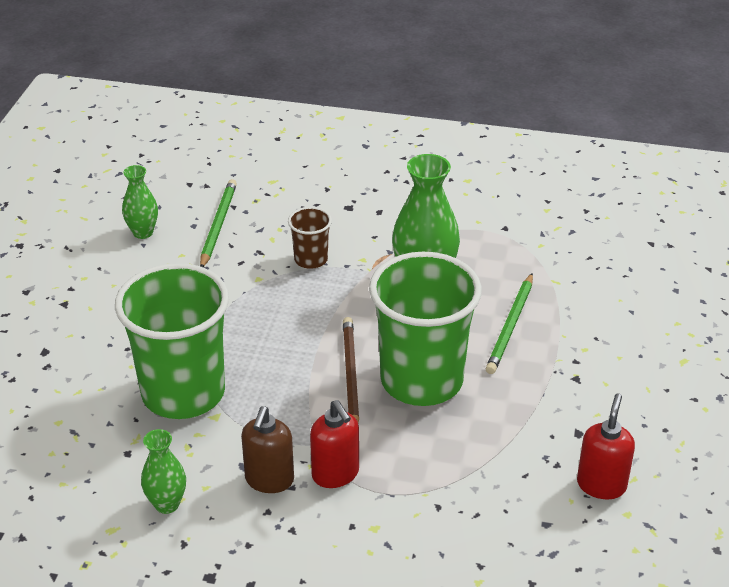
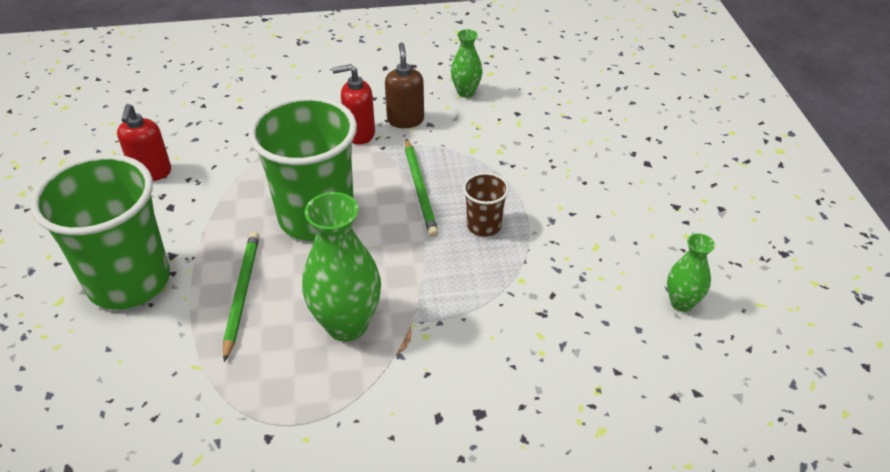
camera: 160 degrees right, 5 degrees up
(183, 393) = (509, 159): green cup -> green cup (129, 281)
(218, 225) = (612, 336): green pencil -> green pencil (420, 189)
(311, 259) = (481, 319): brown cup -> brown cup (484, 225)
(335, 474) = (359, 134): red soap dispenser -> red soap dispenser turned 45 degrees counterclockwise
(350, 376) = (381, 206): brown pencil -> none

